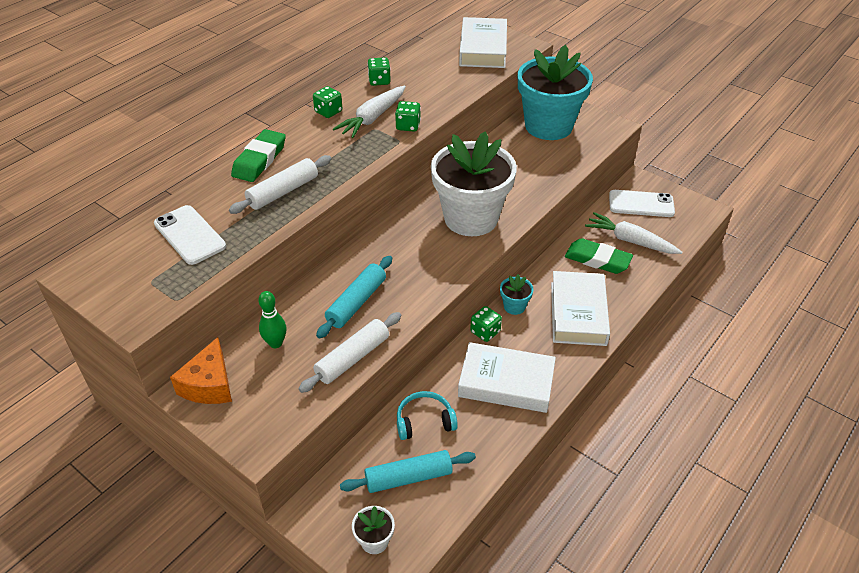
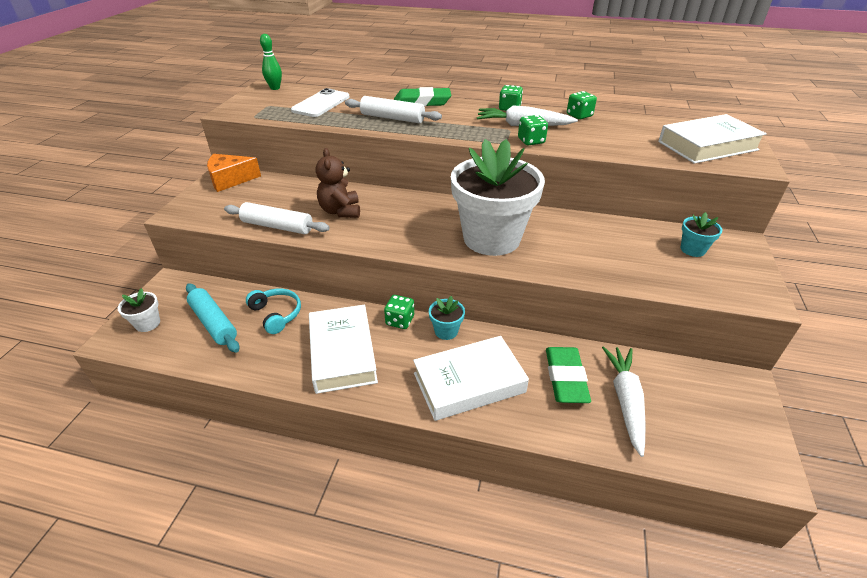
camera: 65 degrees right, 5 degrees down
(275, 343) = (279, 191): green bowling pin -> green bowling pin (275, 88)
(356, 302) = (340, 211): turquoise rolling pin -> brown teddy bear
(548, 126) = (692, 249): turquoise flower pot -> turquoise flower pot, size x0.40
(641, 204) = (703, 395): white phone -> none

